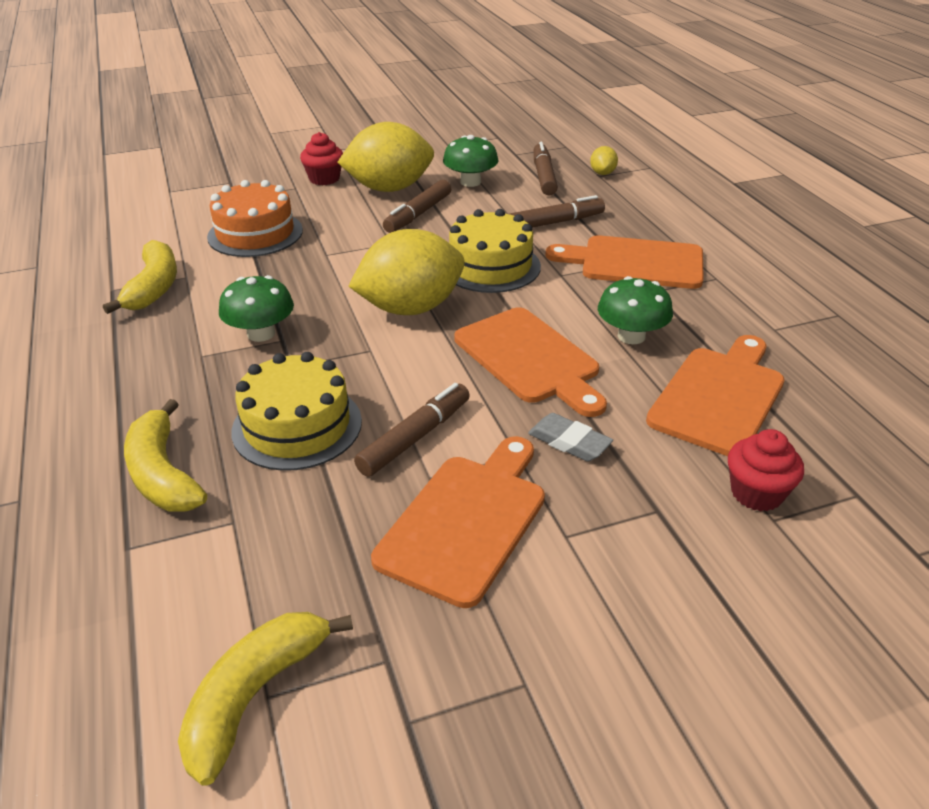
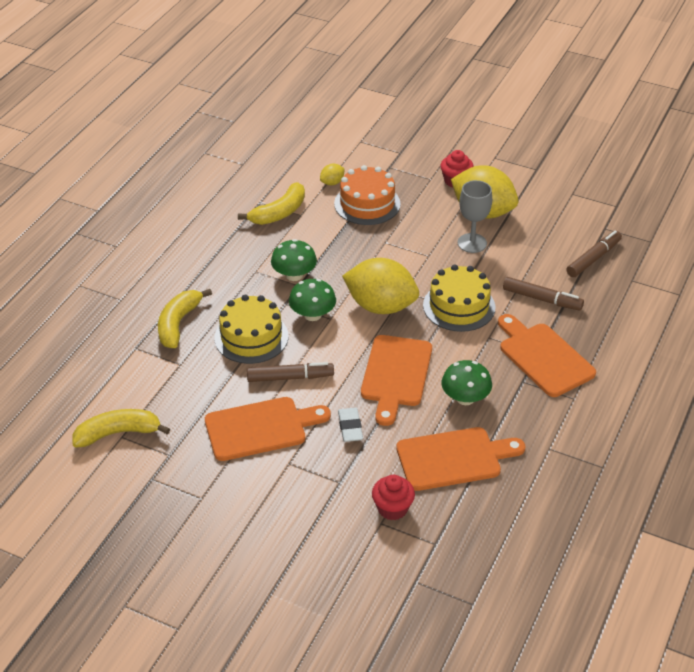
camera: 45 degrees right, 5 degrees up
(418, 214) = (472, 243): brown marker -> grey goblet
(470, 182) = (539, 235): green mushroom -> green mushroom (312, 315)
(569, 442) = (350, 427): grey eraser -> white eraser
(602, 173) = (637, 279): yellow lemon -> yellow lemon (332, 183)

